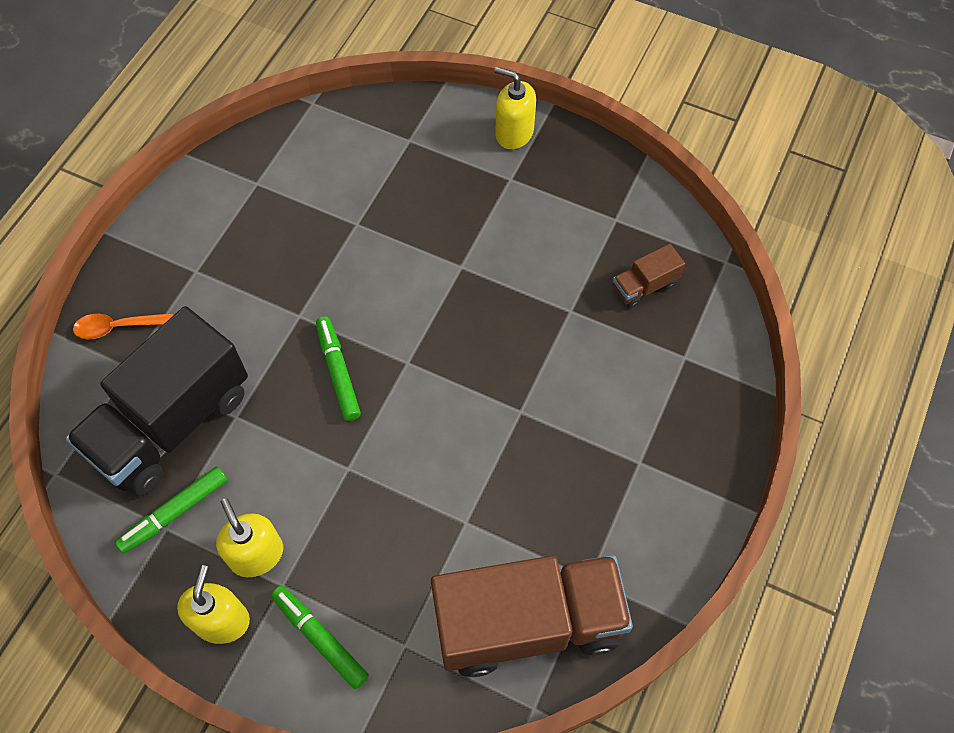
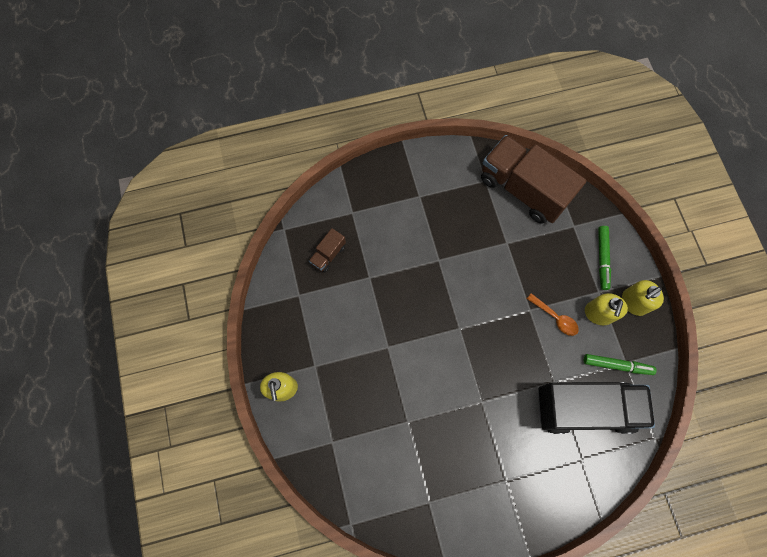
camera: 130 degrees left, 10 degrees up
(117, 327) = (569, 489): orange spoon -> orange spoon (555, 317)
(338, 372) = (492, 355): green marker -> none
(644, 286) = (328, 254): brown truck -> brown truck turned 105 degrees clockwise

